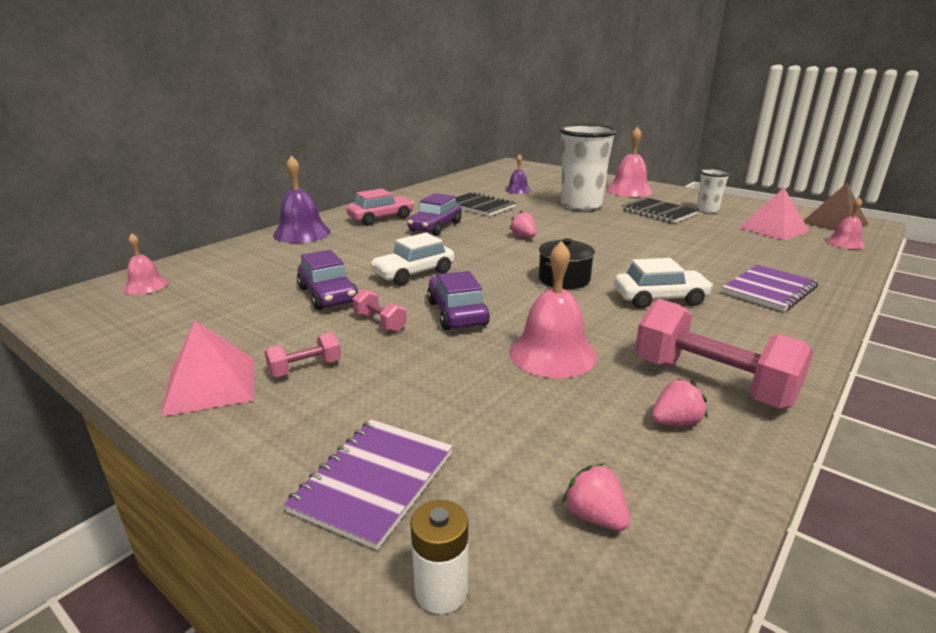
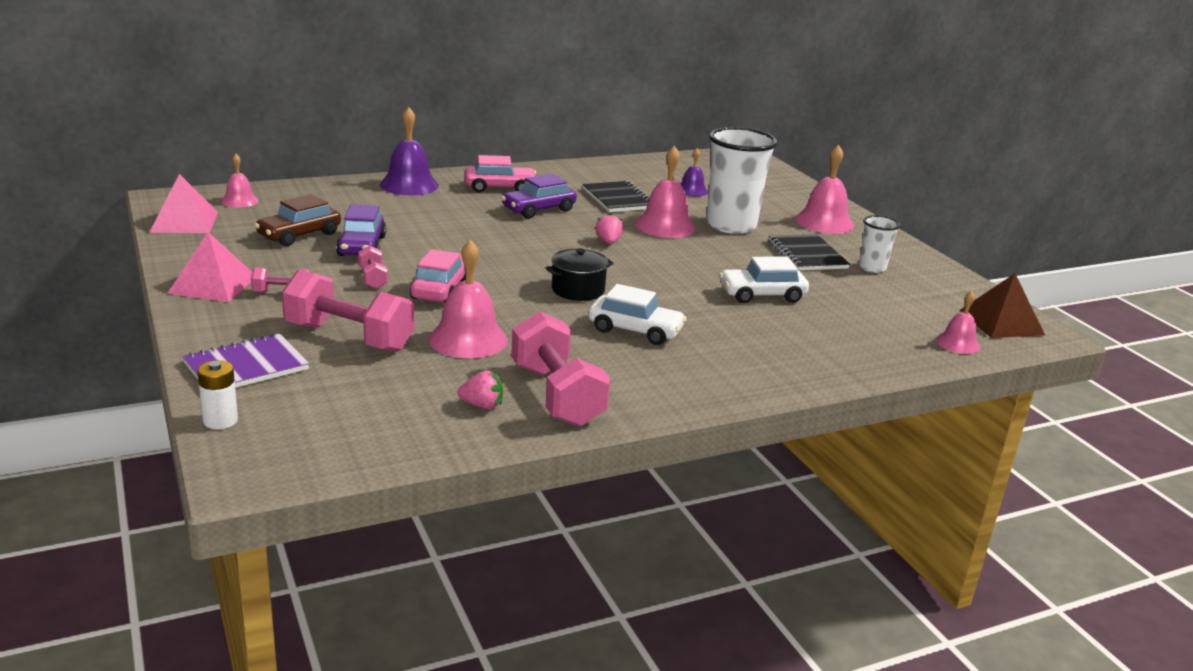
camera: 25 degrees right, 0 degrees up
(250, 301) = (299, 235): none -> brown car
(414, 273) = (454, 248): white car -> white car (762, 295)
(441, 394) = (349, 337): none -> pink dumbbell
(456, 313) = (441, 289): purple car -> pink car
(541, 216) = (665, 226): none -> pink bell
(595, 517) = (345, 425): pink strawberry -> none
(769, 290) = (758, 355): purple notebook -> none
(773, 229) = (904, 307): pink pyramid -> pink pyramid (184, 222)

